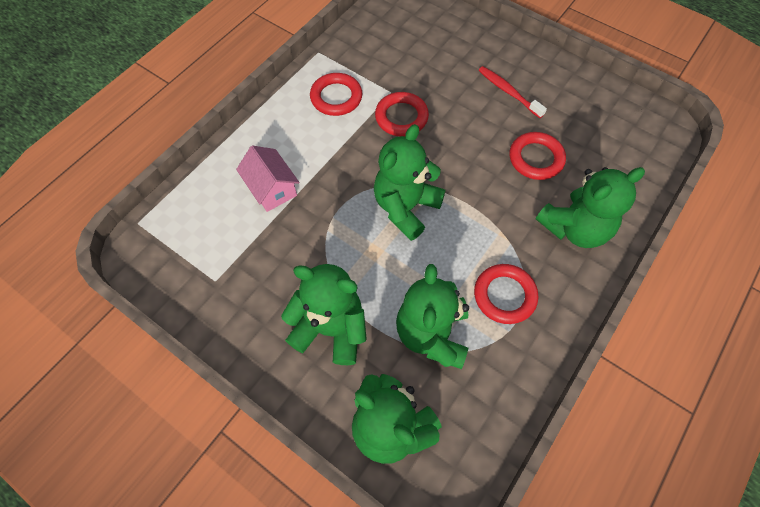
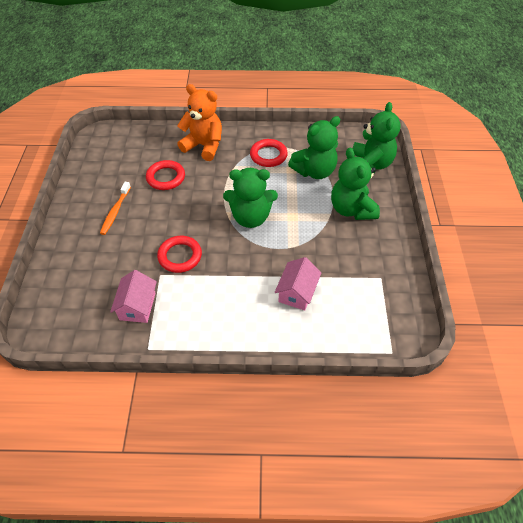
camera: 125 degrees left, 10 degrees down
(336, 97) = (189, 305): red ring -> none
(368, 62) = (137, 306): none -> pink house
(508, 92) = (115, 211): red toothbrush -> orange toothbrush
(575, 228) = (204, 146): green teddy bear -> orange teddy bear

